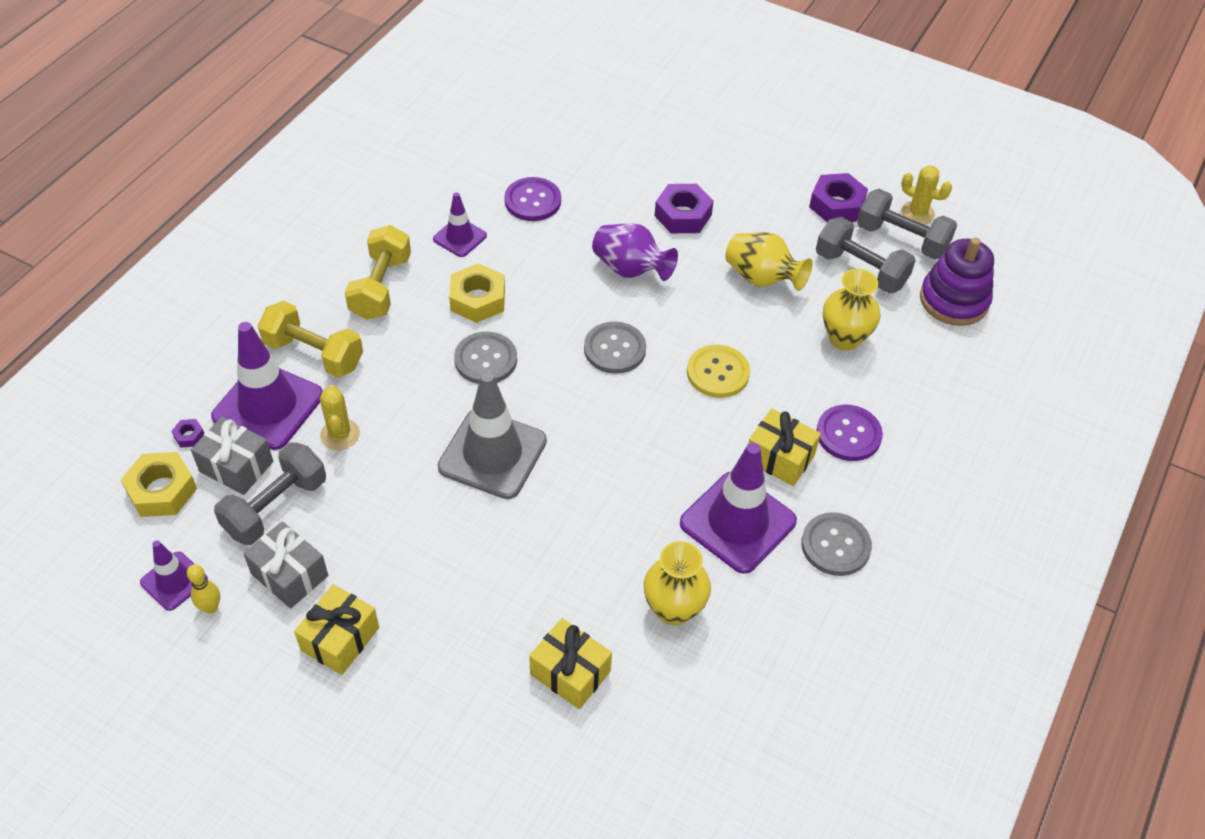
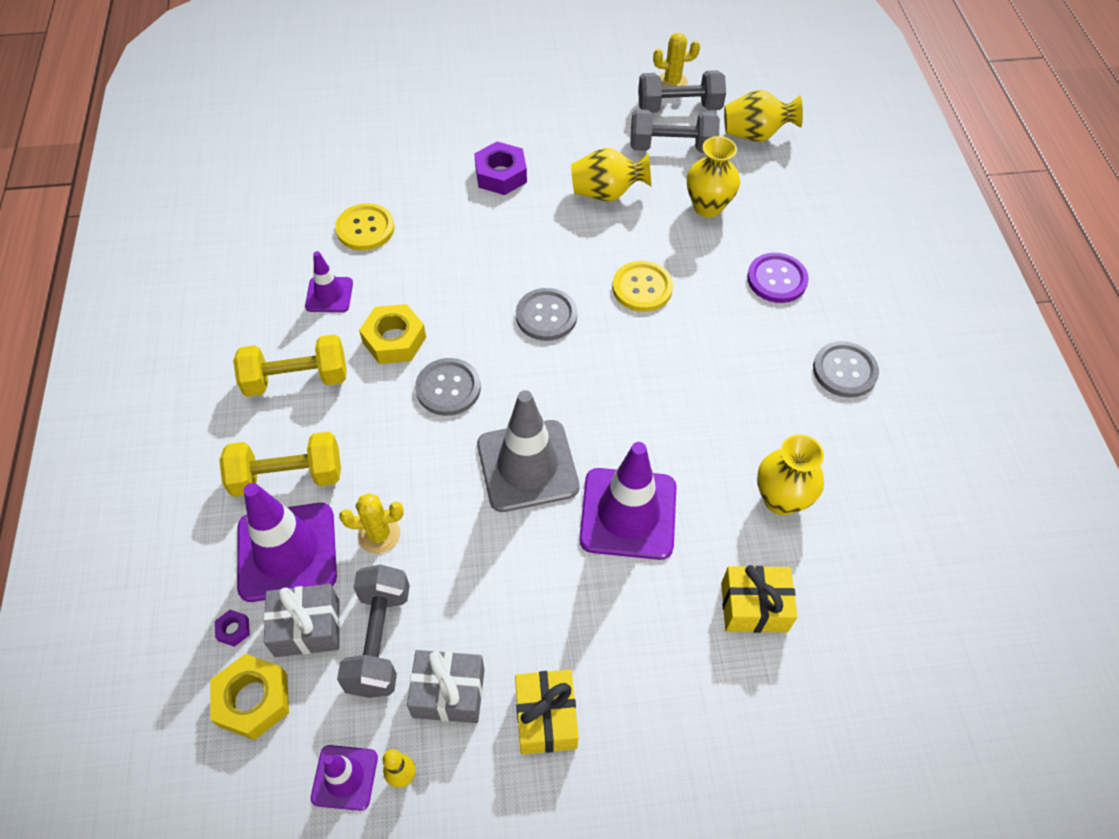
camera: 35 degrees left, 5 degrees up
(340, 435) = (379, 535): yellow cactus -> yellow cactus turned 45 degrees counterclockwise
(381, 287) = (296, 379): yellow dumbbell -> yellow dumbbell turned 75 degrees counterclockwise
(532, 201) = (365, 228): purple button -> yellow button
(630, 269) = (499, 242): purple vase -> none
(737, 522) = (763, 398): purple traffic cone -> purple traffic cone (628, 513)
(779, 458) = (746, 328): yellow gift -> none
(836, 205) = (609, 105): purple nut -> none
(954, 300) = (755, 135): purple stacking toy -> yellow vase

